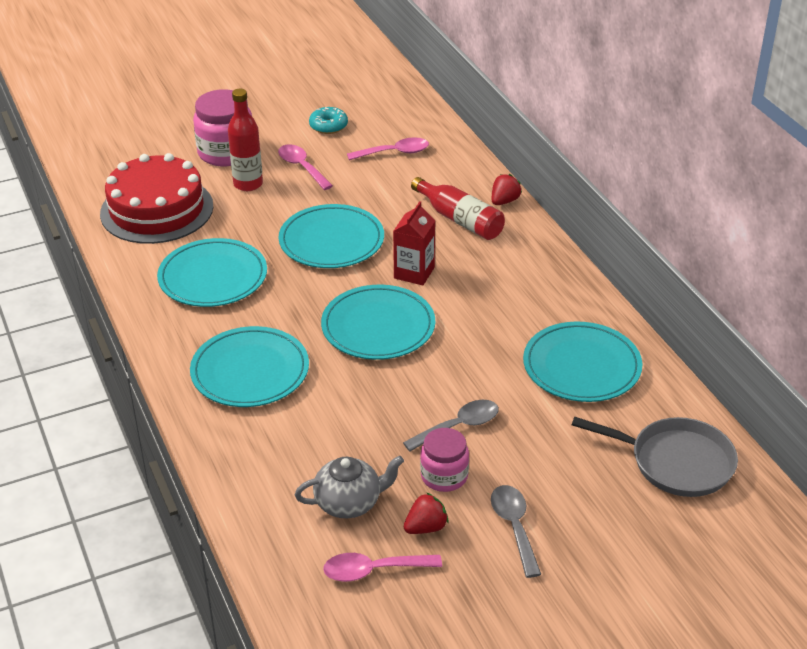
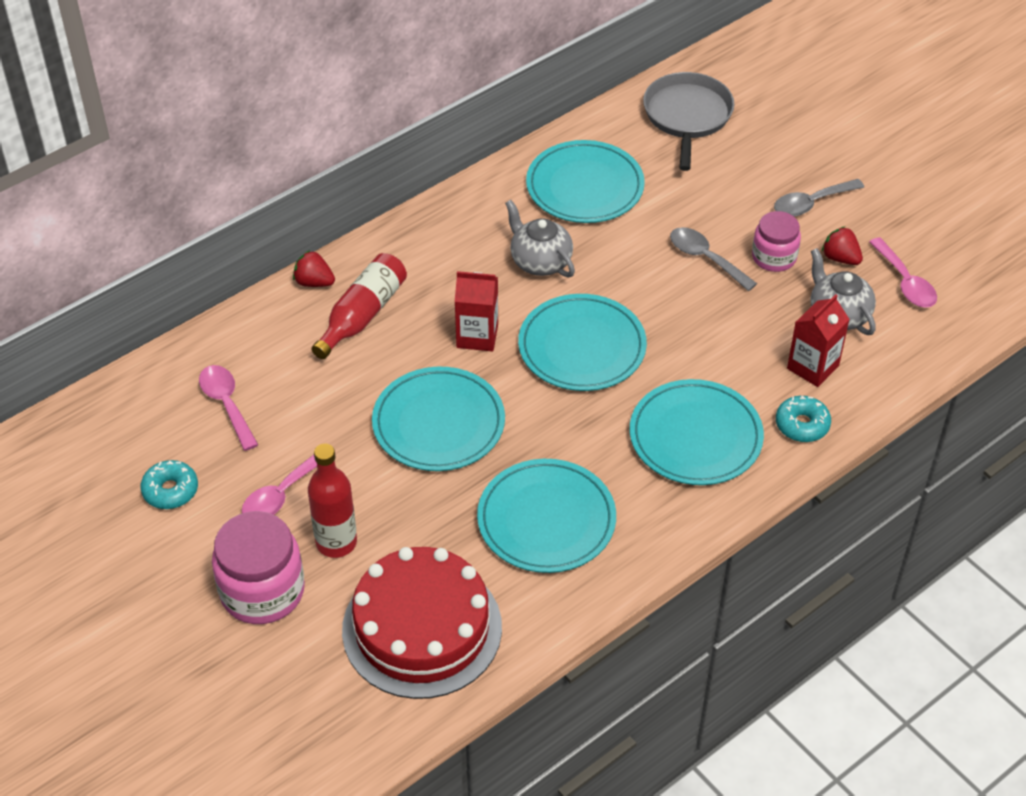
camera: 105 degrees left, 10 degrees up
(229, 440) = (802, 425): none -> turquoise donut
(291, 465) = (813, 367): none -> red carton
(489, 321) = (540, 261): none -> grey teapot

